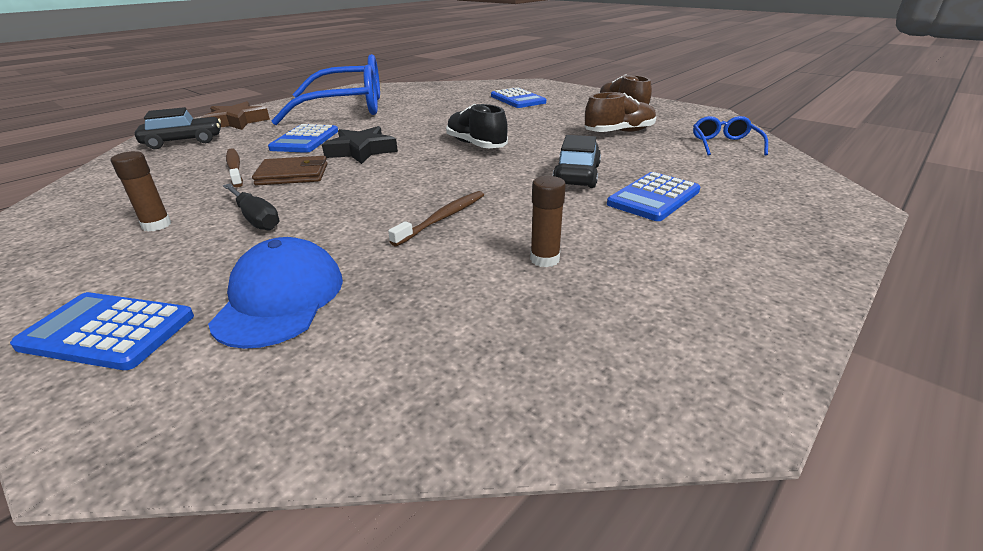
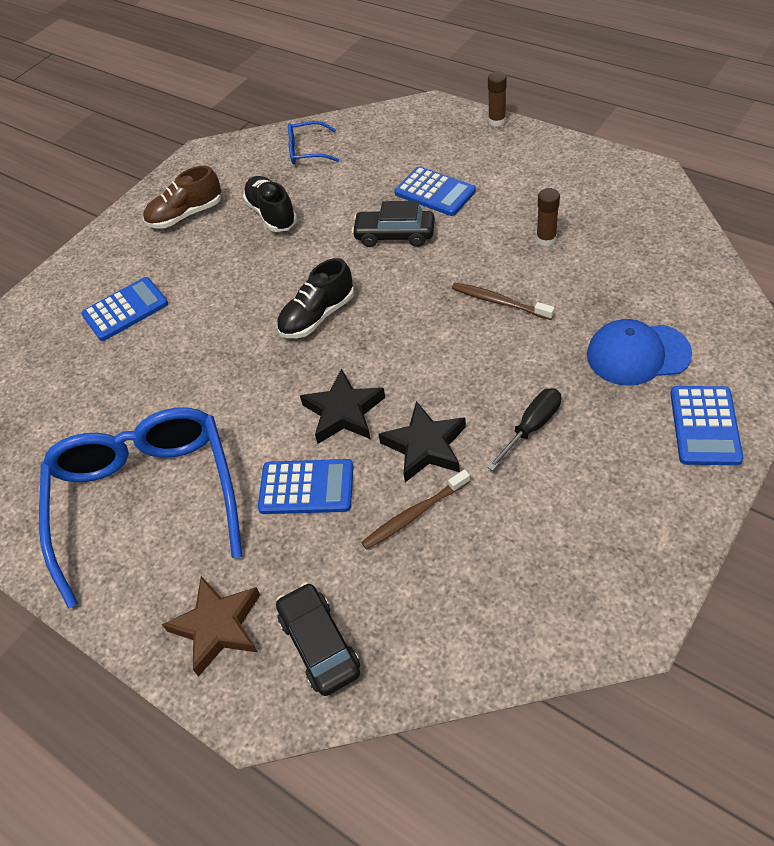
camera: 90 degrees left, 20 degrees up
(156, 225) = (565, 499): brown glue stick -> brown glue stick (497, 121)
(293, 175) = (425, 446): brown wallet -> black star
(619, 132) = (272, 214): brown shoe -> black shoe

